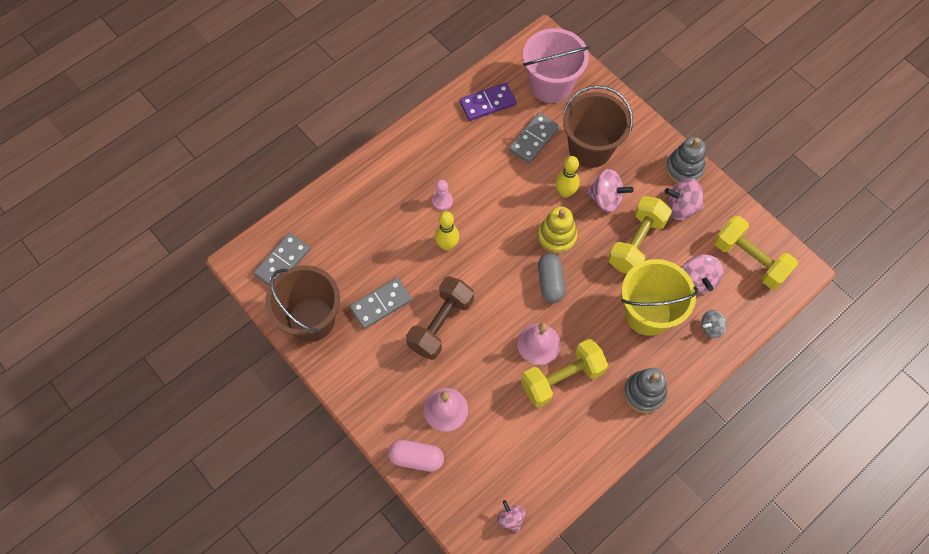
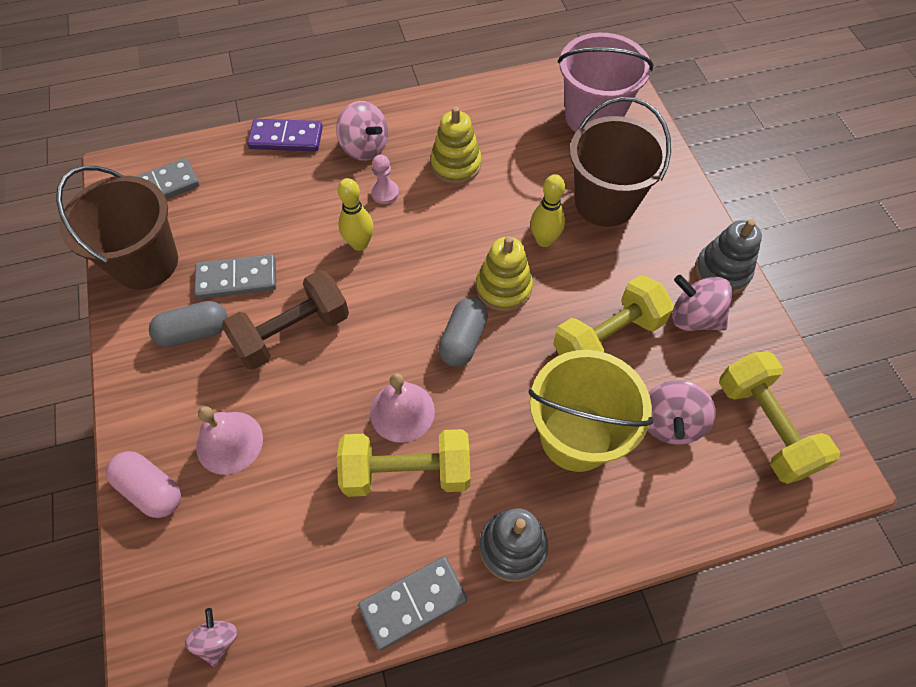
camera: 25 degrees right, 5 degrees down
(377, 352) = (194, 332): none -> grey capsule
(478, 160) = (455, 164): none -> yellow stacking toy
(487, 103) = (504, 110): purple domino -> purple domino (286, 138)
(533, 139) = (538, 167): grey domino -> grey domino (413, 602)
(606, 199) = (594, 268): pink spinning top -> pink spinning top (365, 147)
(711, 327) = (660, 497): grey spinning top -> none

